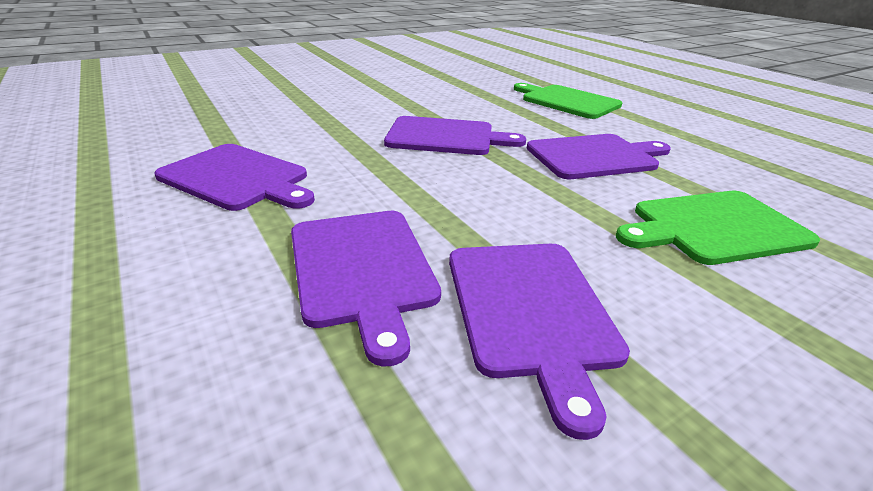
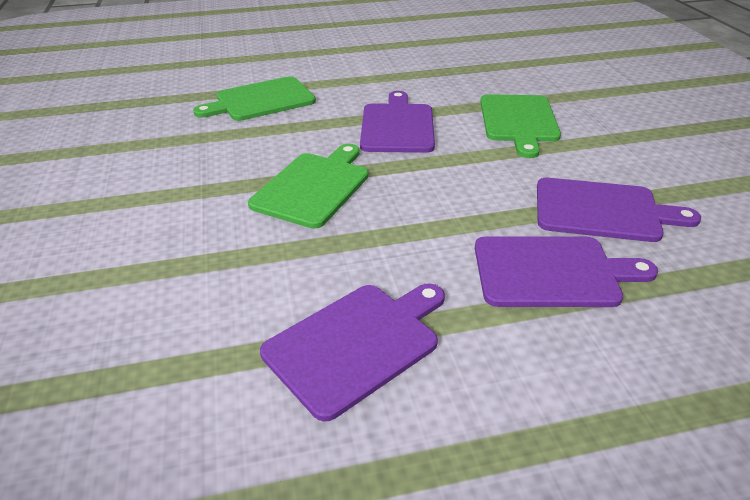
camera: 70 degrees left, 5 degrees up
(445, 137) = (313, 187): purple cutting board -> green cutting board

